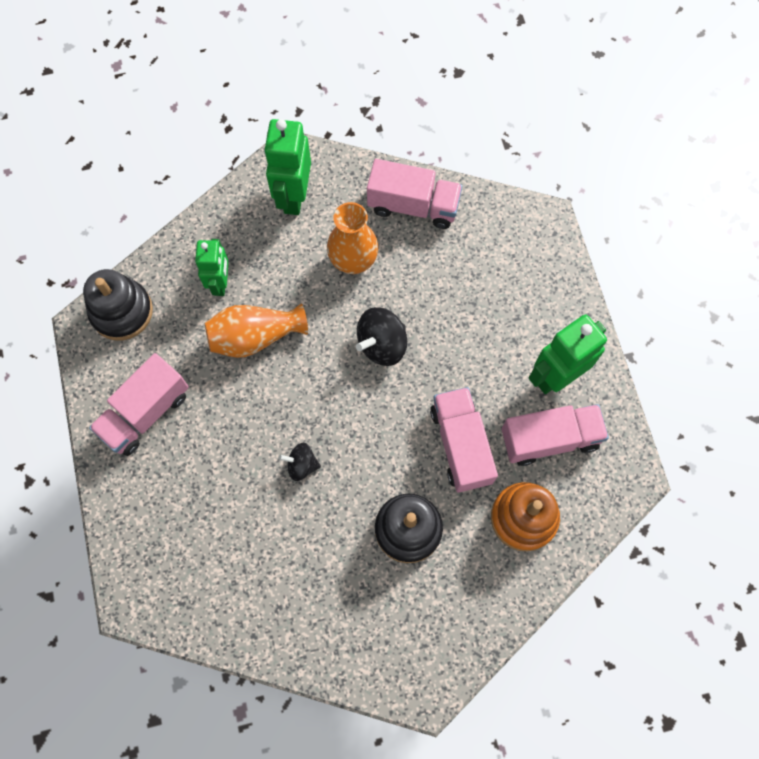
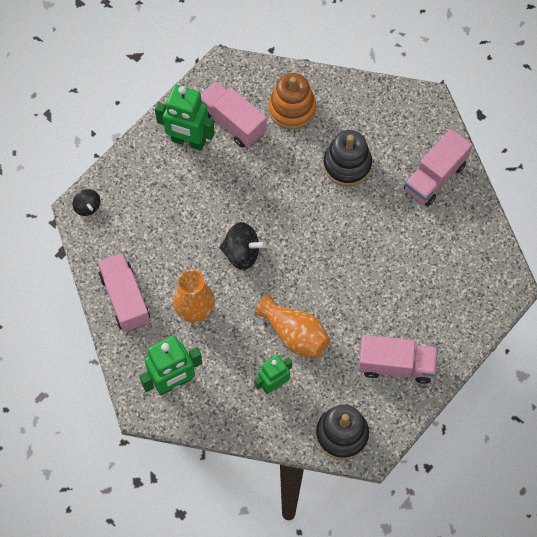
camera: 125 degrees left, 5 degrees down
(301, 465) = (355, 248): black spinning top -> black spinning top (87, 207)
(461, 445) = (273, 167): pink truck -> pink truck (435, 177)

